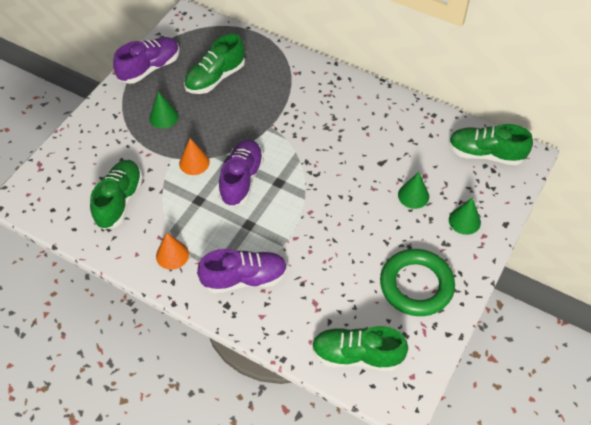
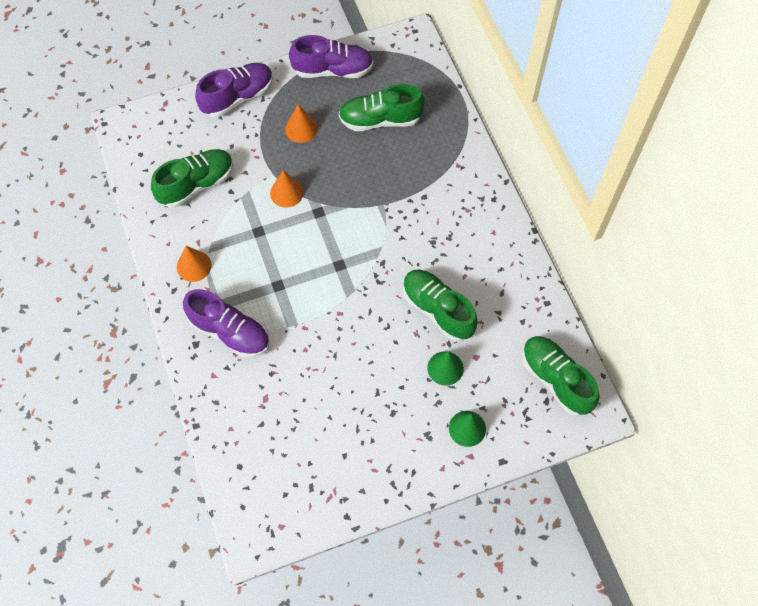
camera: 40 degrees right, 10 degrees up
(163, 117) = (301, 129): green cone -> orange cone
(241, 179) = (311, 238): purple shoe -> purple shoe (237, 97)
(357, 355) = (254, 471): green shoe -> green shoe (437, 310)
(416, 285) = (363, 452): green ring -> none

